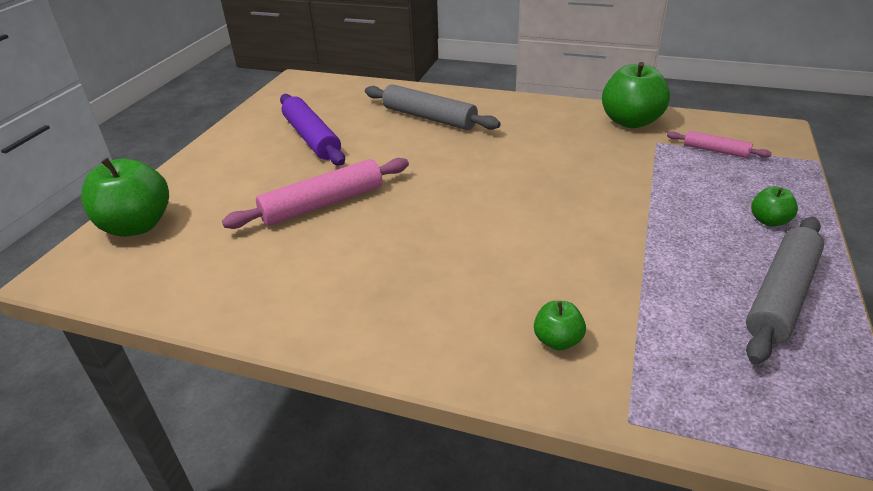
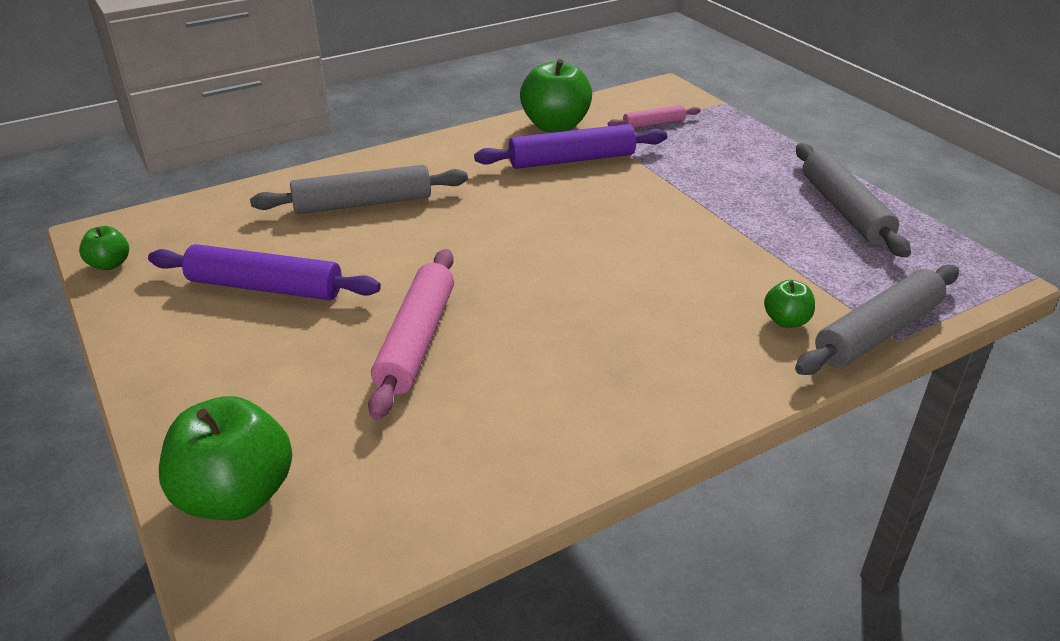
camera: 50 degrees left, 0 degrees up
(602, 148) = (572, 160): none -> purple rolling pin
(621, 403) = (878, 332): none -> grey rolling pin
(768, 221) = (765, 162): green apple -> green apple (110, 264)

